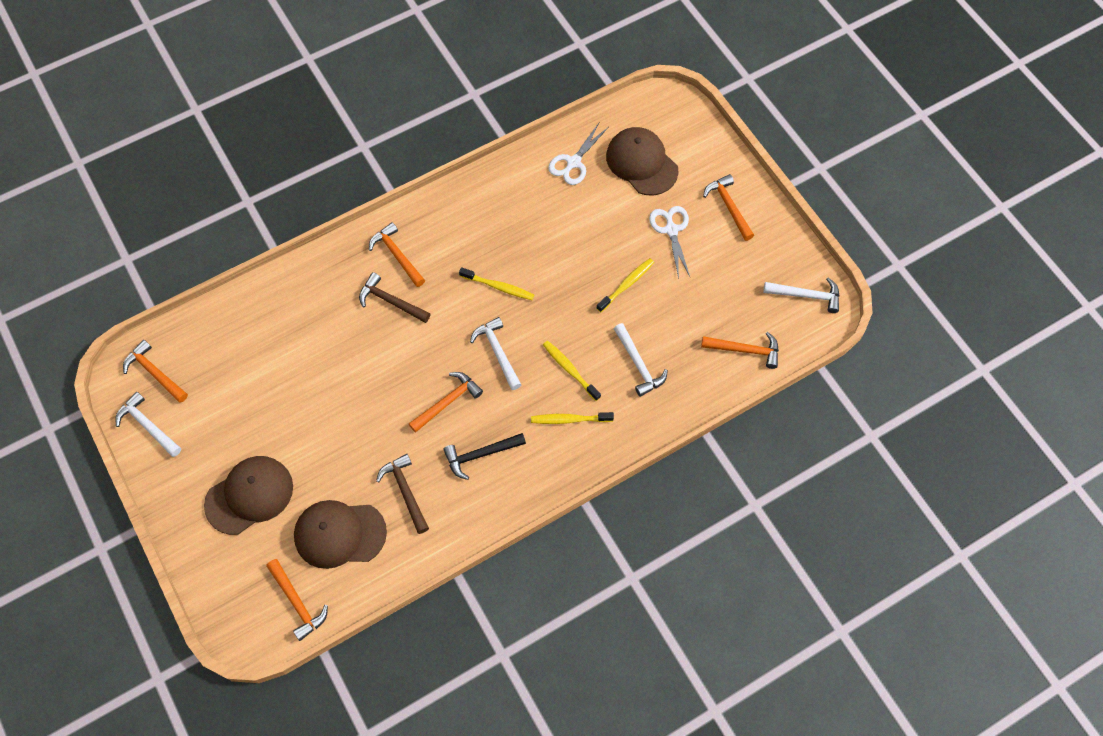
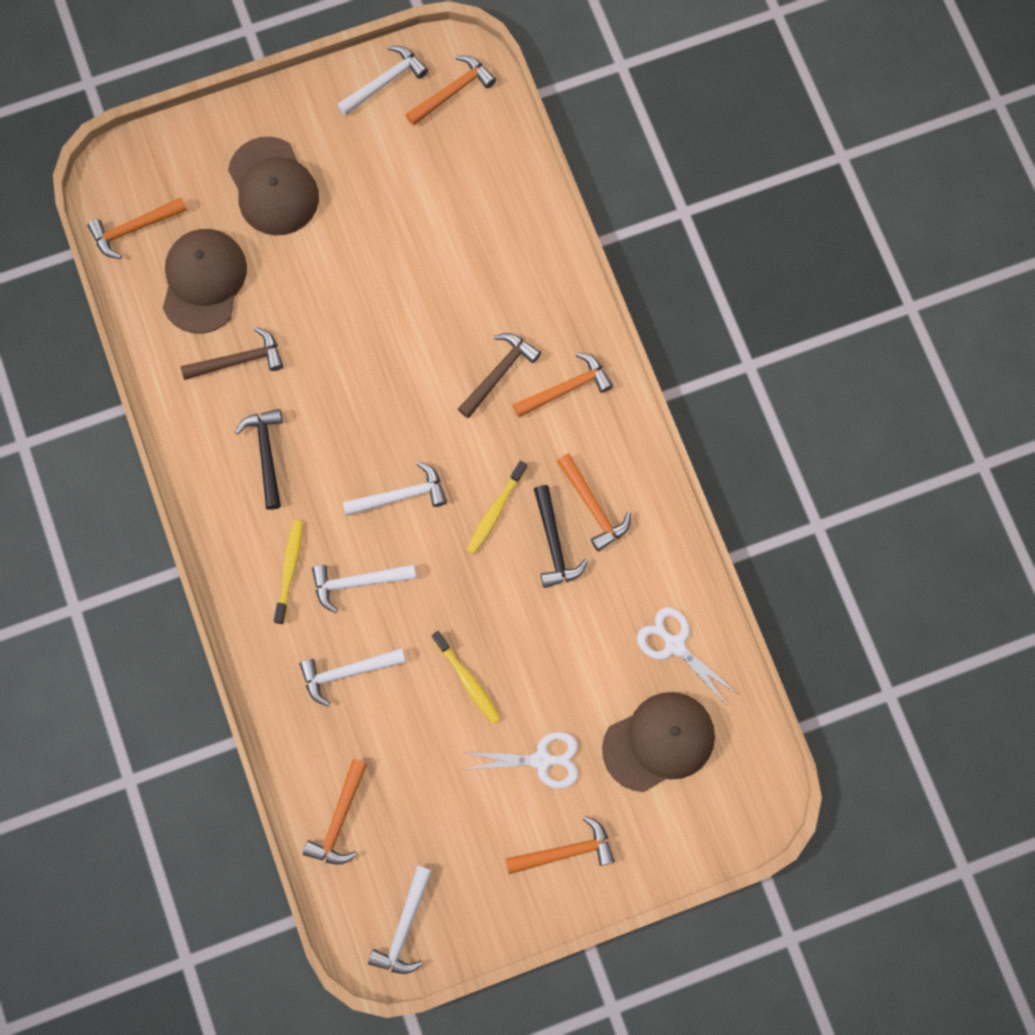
camera: 100 degrees right, 10 degrees up
(447, 402) = (345, 424): orange hammer -> orange hammer (593, 507)
(516, 245) = (554, 544): none -> black hammer
(570, 370) = (358, 582): yellow toothbrush -> white hammer

